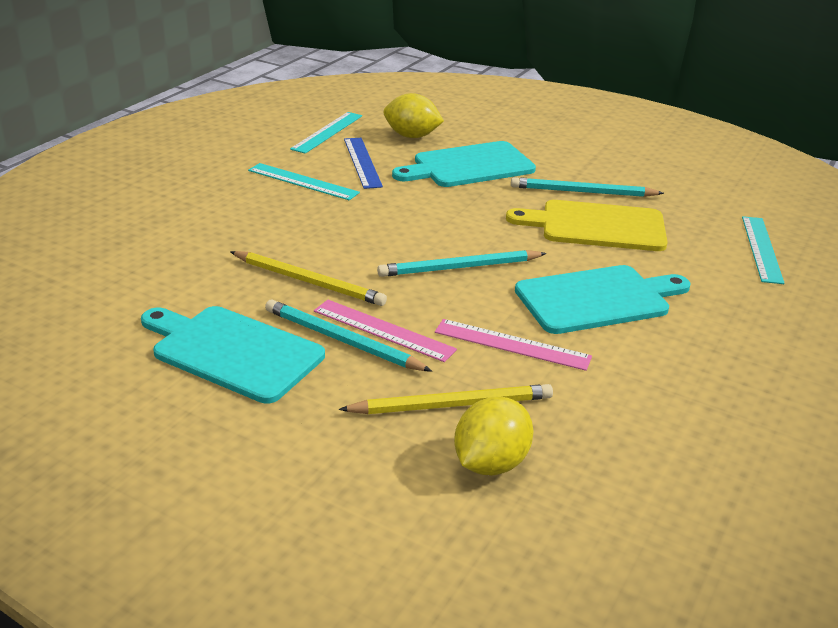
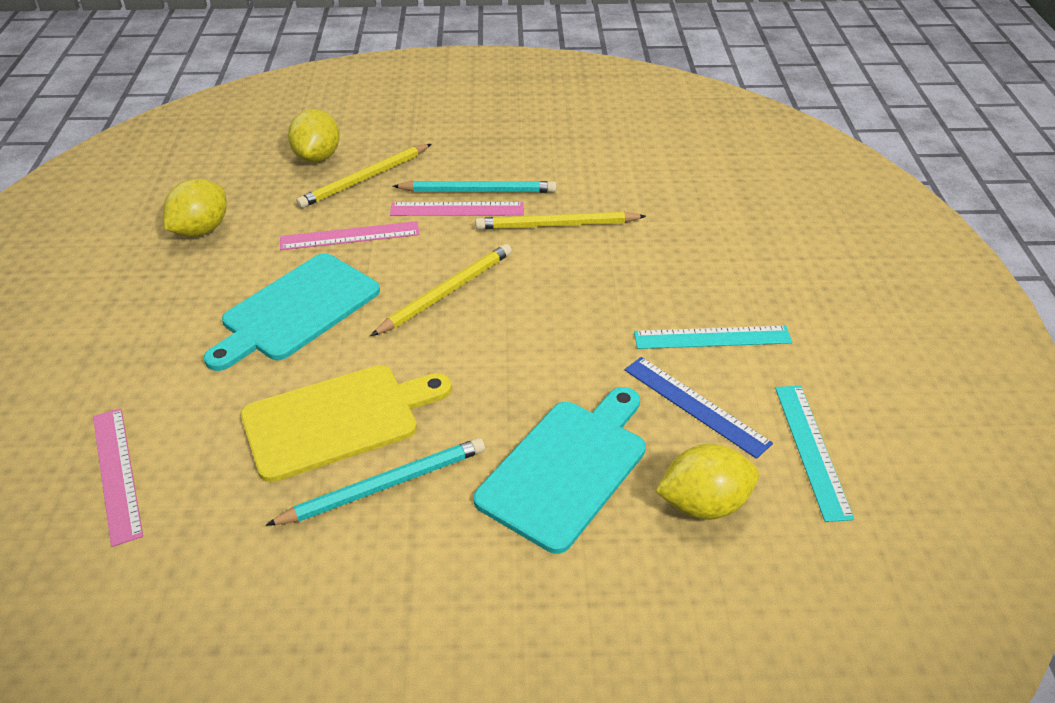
camera: 150 degrees right, 10 degrees up
(232, 351) = (541, 157): turquoise cutting board -> none
(459, 268) = (446, 292): turquoise pencil -> yellow pencil
(674, 413) = (201, 230): none -> yellow lemon
(762, 249) = (116, 473): turquoise ruler -> pink ruler

